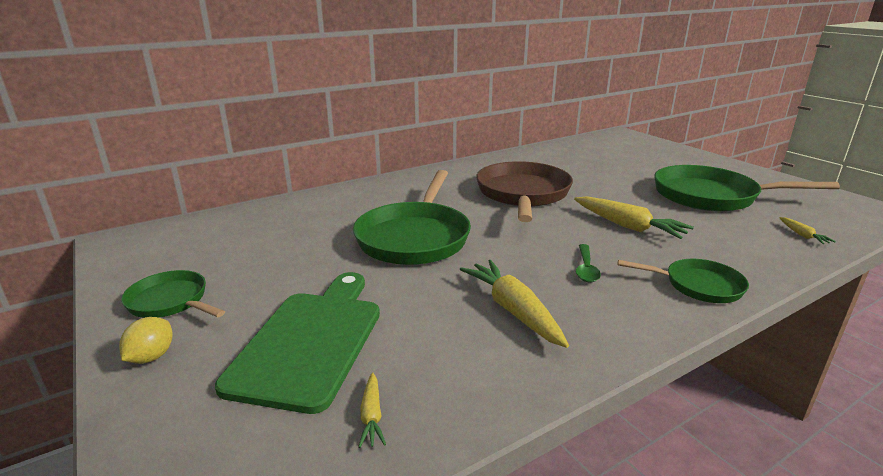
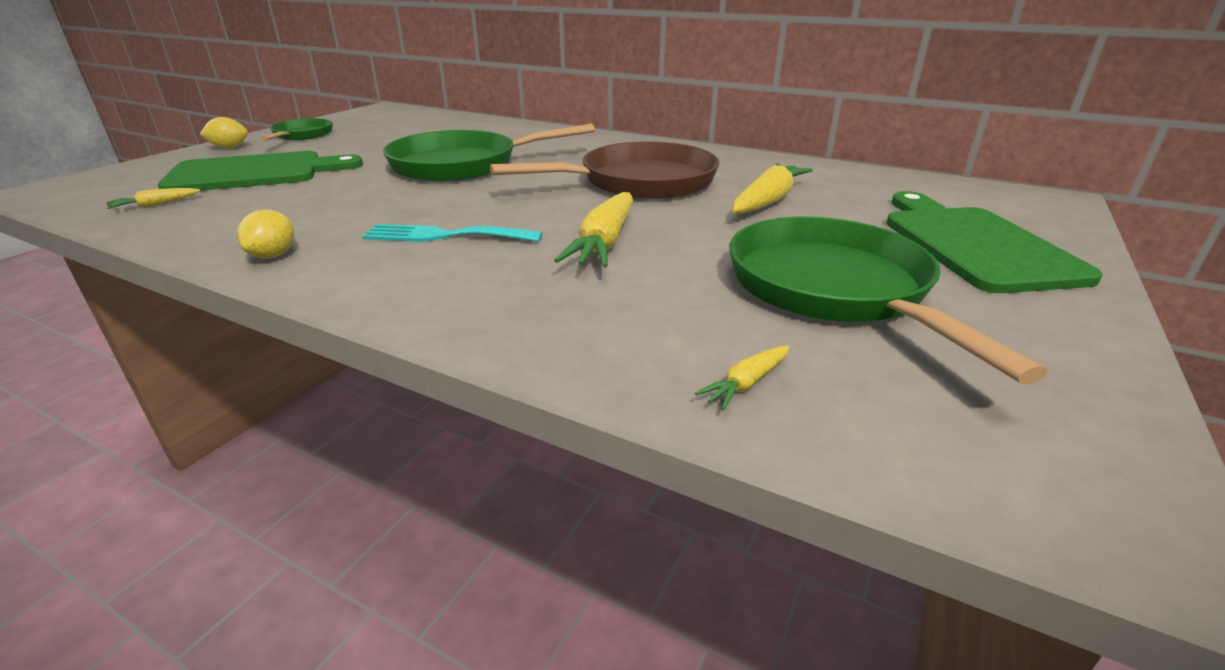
camera: 60 degrees right, 5 degrees up
(513, 310) = (328, 219): yellow carrot -> yellow carrot (768, 200)
(586, 269) = (445, 236): green spoon -> turquoise fork
(590, 342) = (273, 255): none -> yellow lemon
(670, 161) = (974, 244): none -> green cutting board
(698, 285) = (441, 299): green pan -> none

